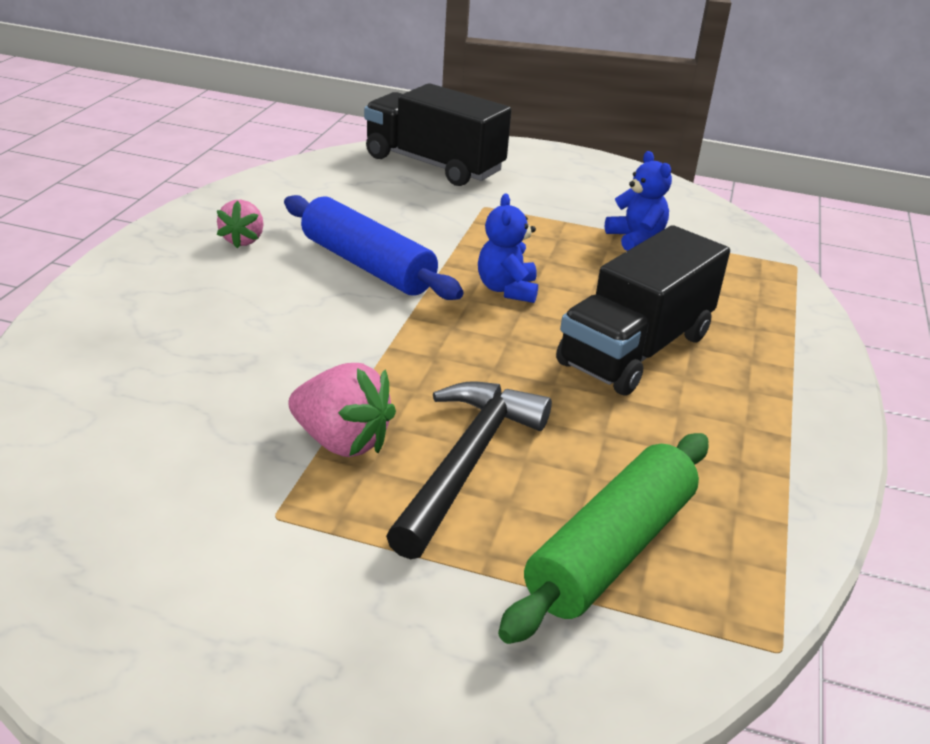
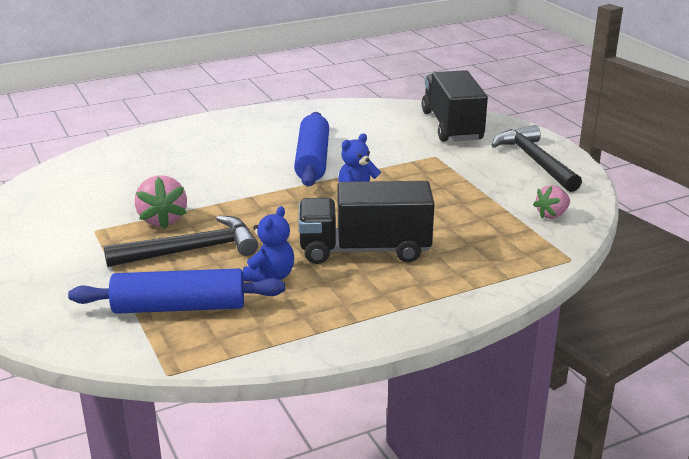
camera: 50 degrees right, 5 degrees down
(243, 240) = (279, 128): pink strawberry -> pink strawberry (552, 215)
(579, 175) = (535, 161): none -> black hammer
(611, 550) = (179, 307): green rolling pin -> blue rolling pin
(636, 239) = (491, 204): blue teddy bear -> blue teddy bear (270, 276)

